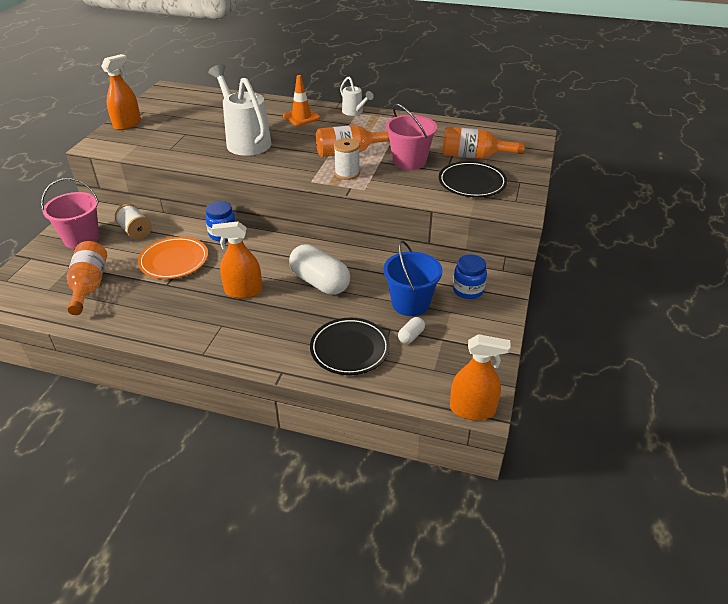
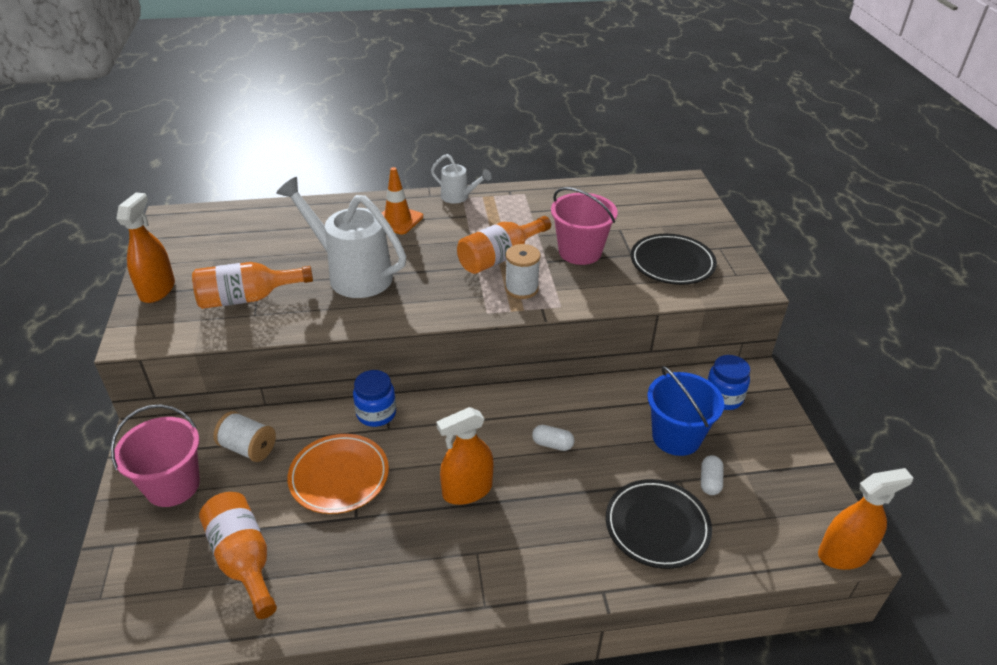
camera: 25 degrees left, 0 degrees up
(320, 282) = (552, 444): white capsule -> white capsule, size x0.45
(474, 156) = (645, 226): orange bottle -> orange bottle (247, 298)

